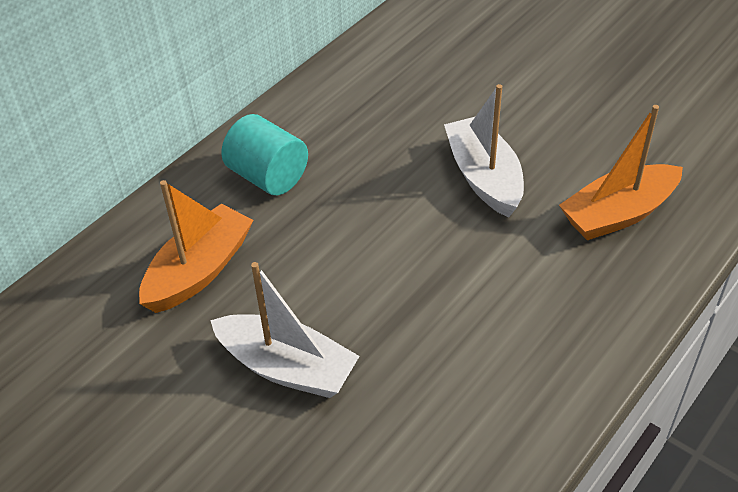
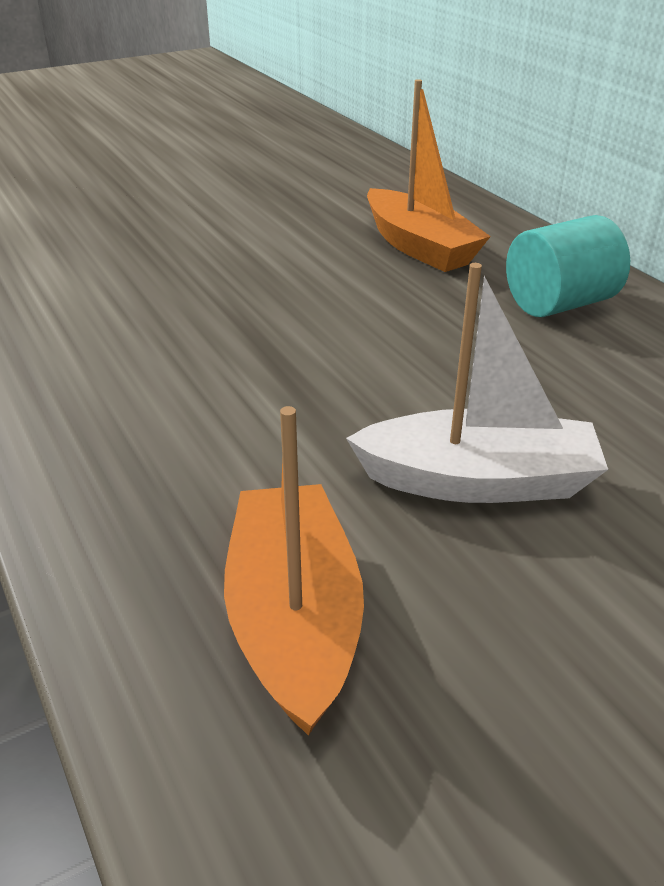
camera: 110 degrees right, 10 degrees down
(287, 368) = (253, 269): white boat -> none

